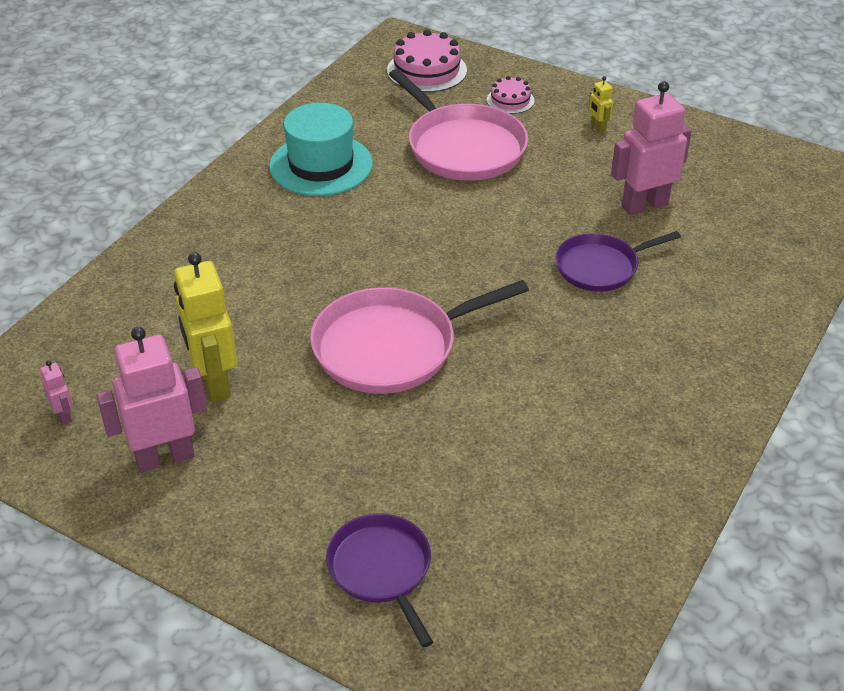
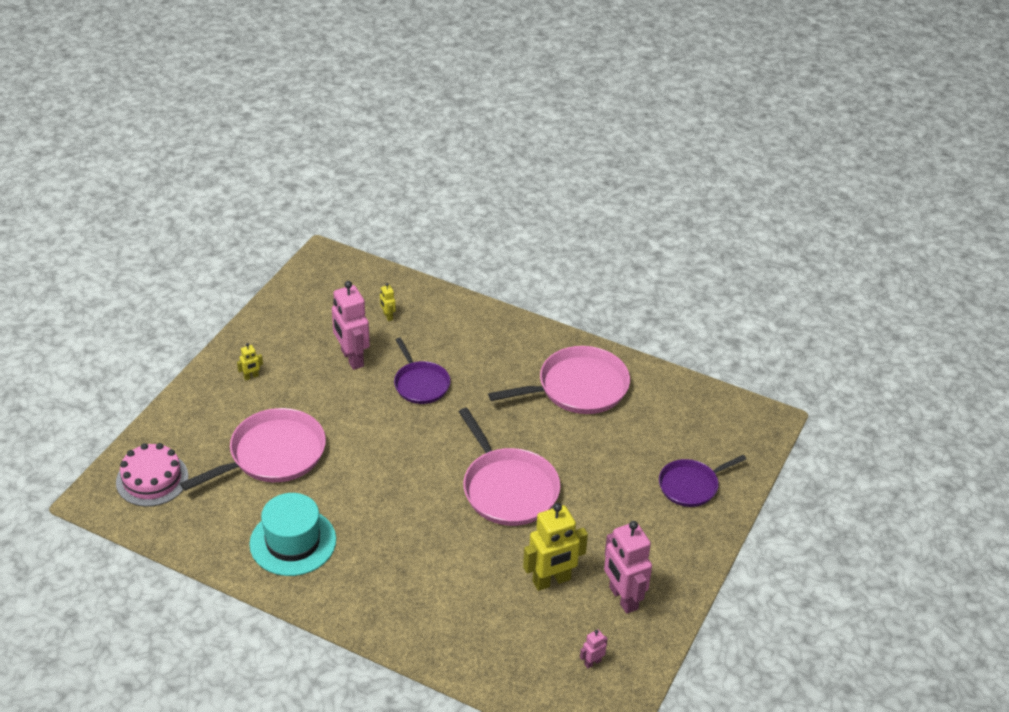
camera: 95 degrees left, 0 degrees up
(510, 100) = (207, 426): pink cake -> none
(610, 439) = (578, 388): none -> pink pan
(740, 237) = (387, 316): none -> yellow robot

